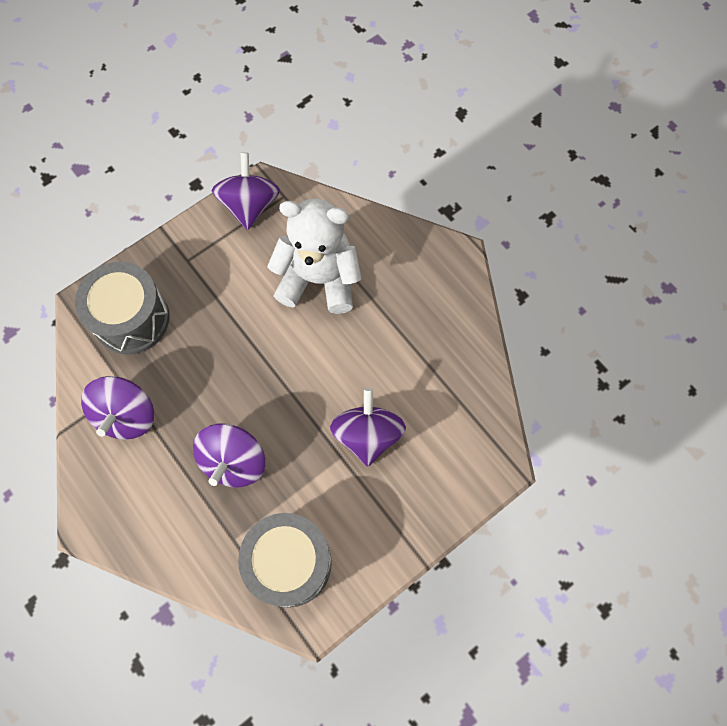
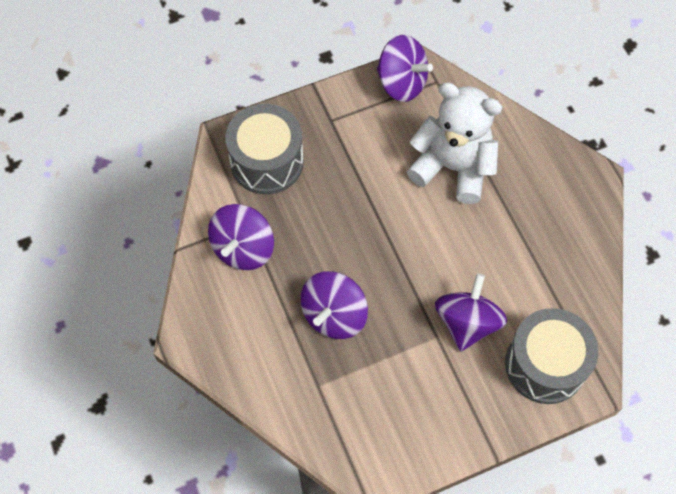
camera: 15 degrees right, 5 degrees down
(249, 205) = (401, 83): purple spinning top -> purple spinning top turned 105 degrees clockwise
(289, 563) = (365, 420): grey drum -> grey drum (545, 365)

